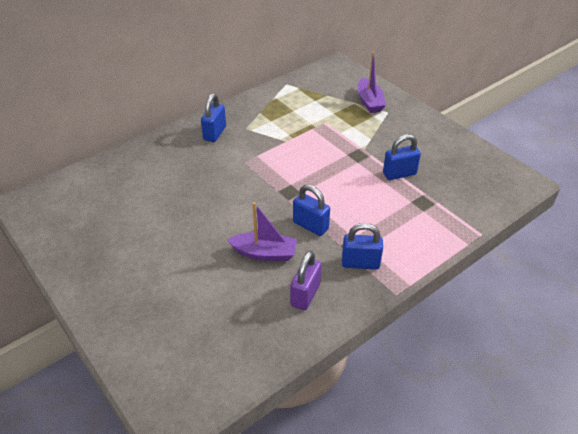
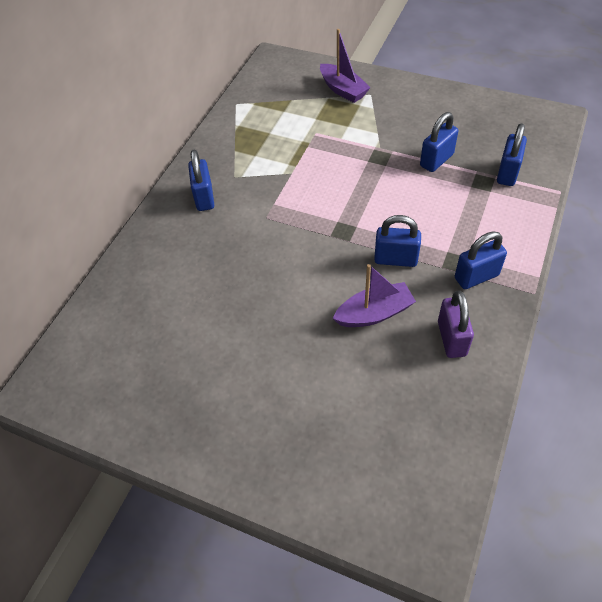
camera: 25 degrees left, 10 degrees up
(448, 204) = (507, 173): none -> blue padlock

